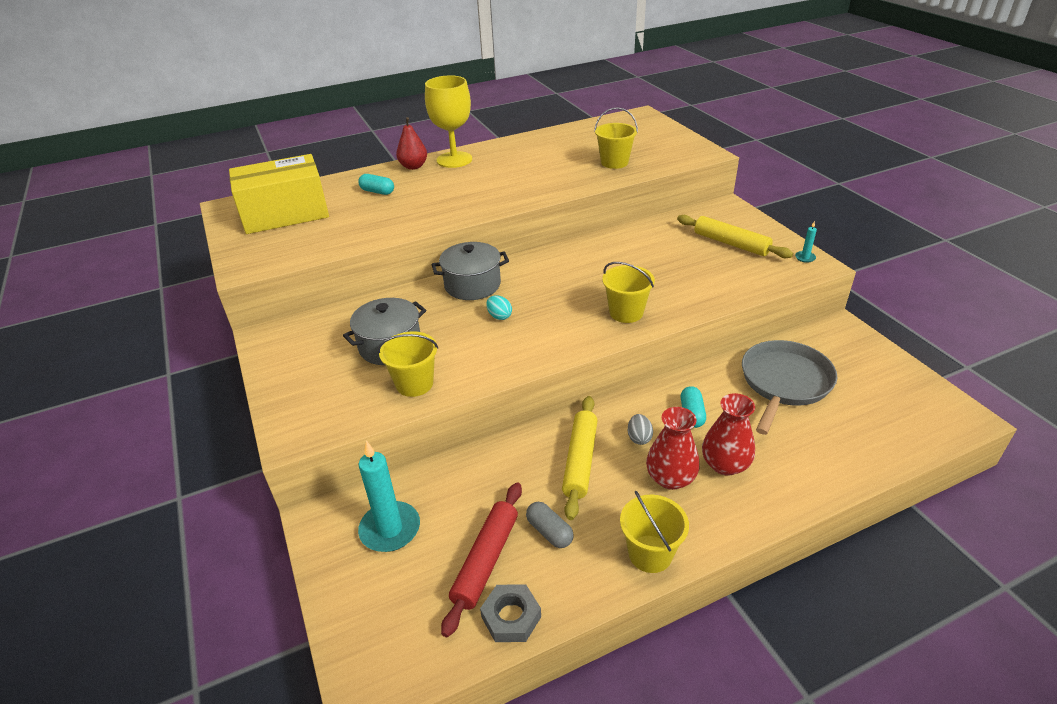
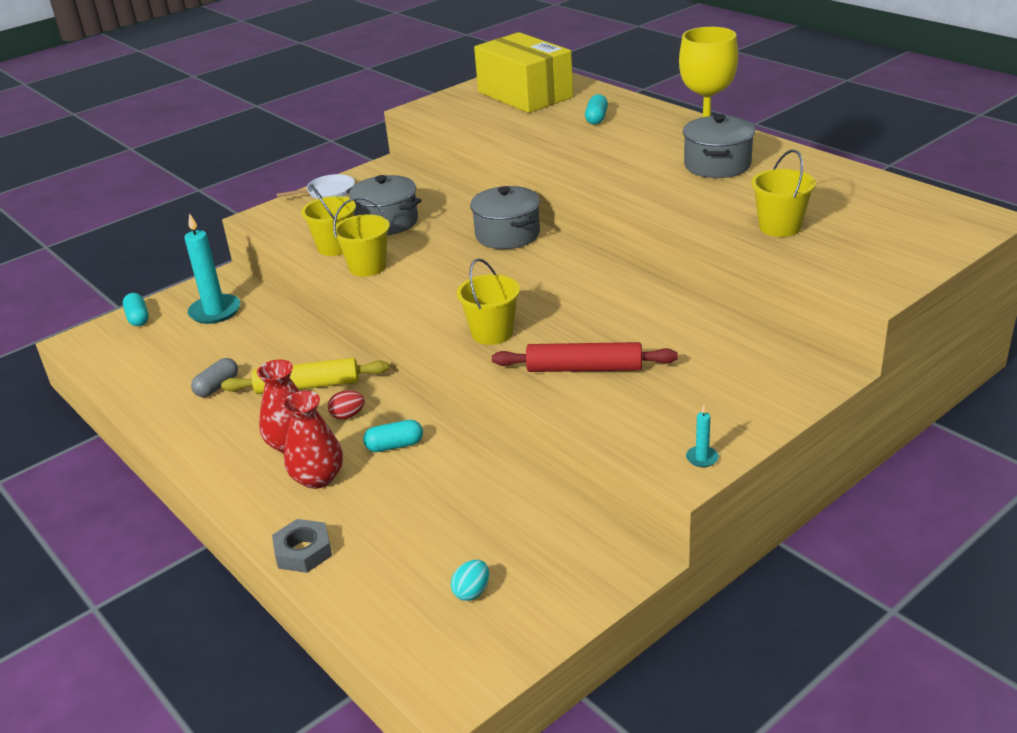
camera: 75 degrees right, 5 degrees down
(282, 379) = (328, 192): none -> white pan
(351, 611) = (138, 318): none -> turquoise capsule
(413, 166) = (670, 119): red pear -> none
(486, 560) = (185, 362): red rolling pin -> red rolling pin (584, 369)
(499, 316) = (455, 262): turquoise egg -> turquoise egg (472, 592)
(508, 164) = (717, 165): none -> grey pot
(511, 617) = (130, 386): grey nut -> grey nut (303, 551)
(639, 438) = (348, 415): grey egg -> red egg
(650, 554) = (195, 445): yellow bucket -> yellow bucket (367, 267)
(731, 243) = (705, 388): yellow rolling pin -> none
(784, 382) = (475, 512): grey pan -> none

